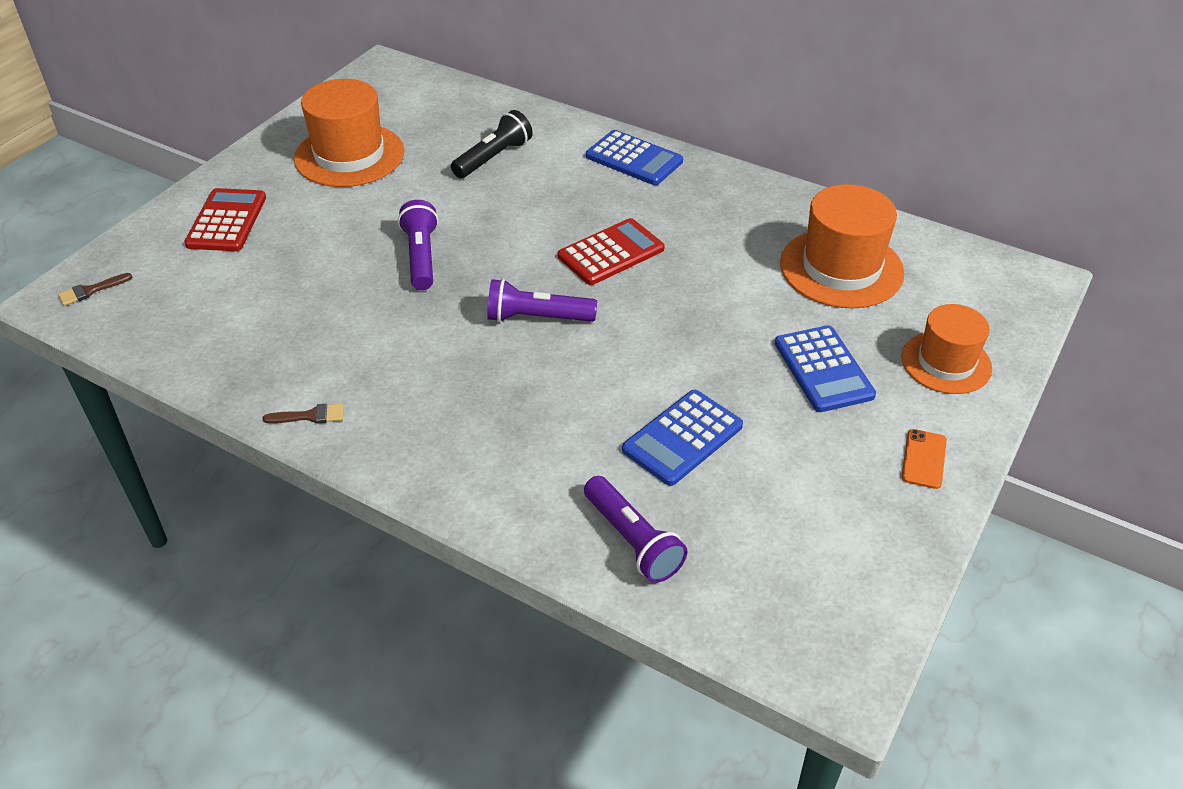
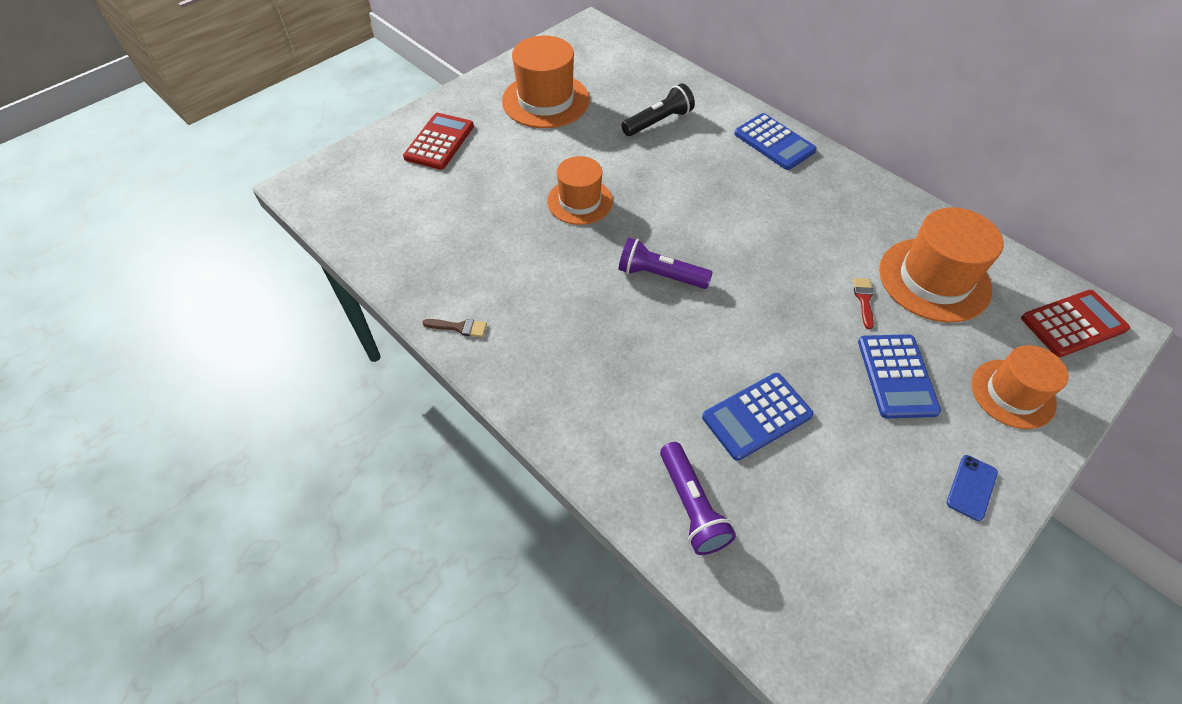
camera: 15 degrees right, 10 degrees up
(91, 290) = (326, 183): brown brush -> none
(421, 257) = (580, 201): purple flashlight -> orange hat
(611, 253) = (735, 226): red calculator -> red calculator (1073, 324)
(771, 301) = (864, 300): none -> red brush
(924, 459) = (971, 487): orange phone -> blue phone

